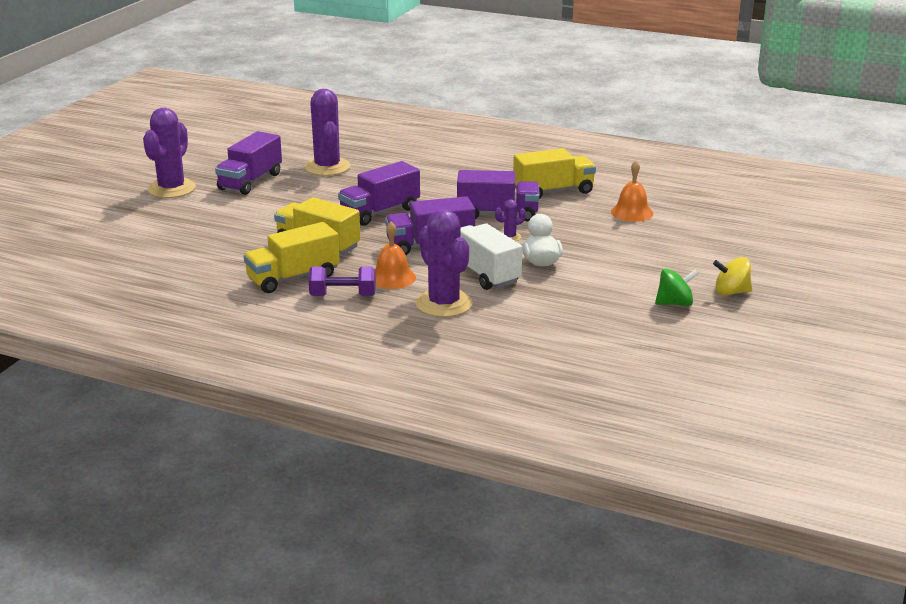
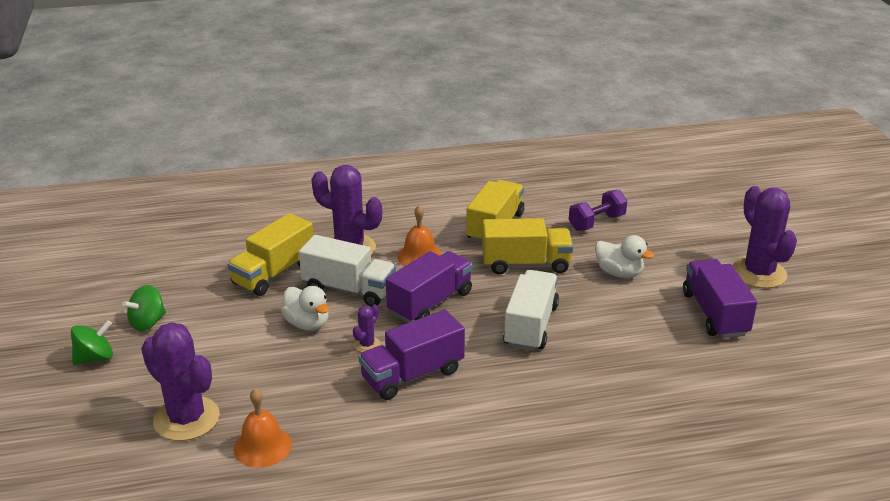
camera: 145 degrees right, 5 degrees up
(262, 218) = (619, 273): none -> white duck
(327, 167) = (684, 371): purple cactus -> purple cactus (186, 419)
(343, 296) = (435, 226): purple dumbbell -> purple dumbbell (596, 222)
(380, 212) = (530, 326): purple truck -> white truck
(553, 191) = (387, 446): yellow truck -> yellow truck (274, 273)
(731, 292) = (95, 358): yellow spinning top -> green spinning top

